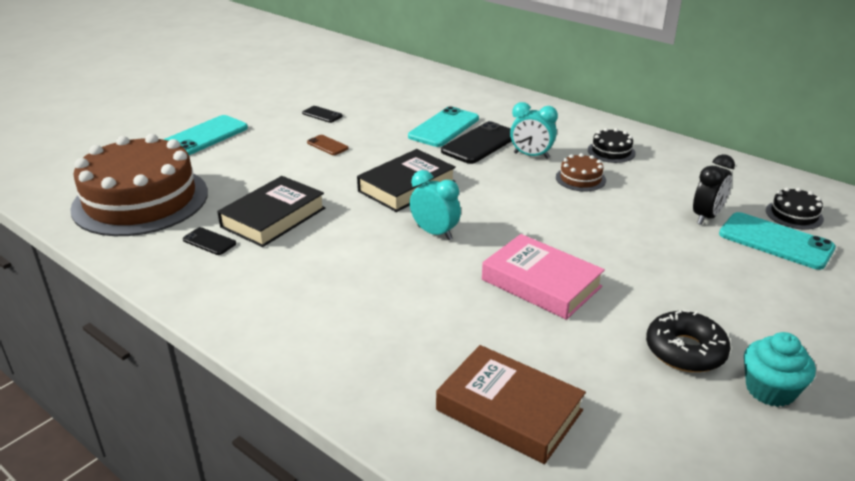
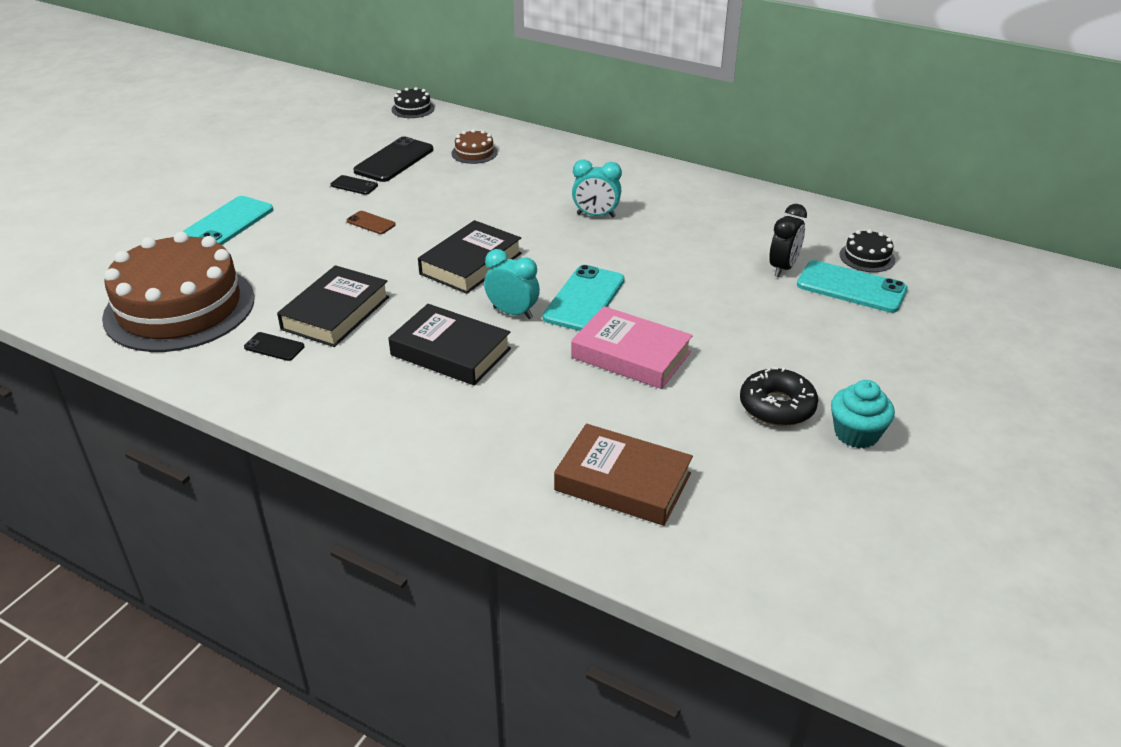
camera: 10 degrees left, 5 degrees up
(367, 262) = (450, 352): none -> black book
(444, 128) = (495, 190): turquoise phone -> turquoise phone (584, 299)
(480, 143) = (538, 206): black phone -> black phone (394, 160)
(580, 178) = (651, 237): brown cake -> brown cake (474, 153)
(611, 151) = (678, 203): black cake -> black cake (413, 109)

